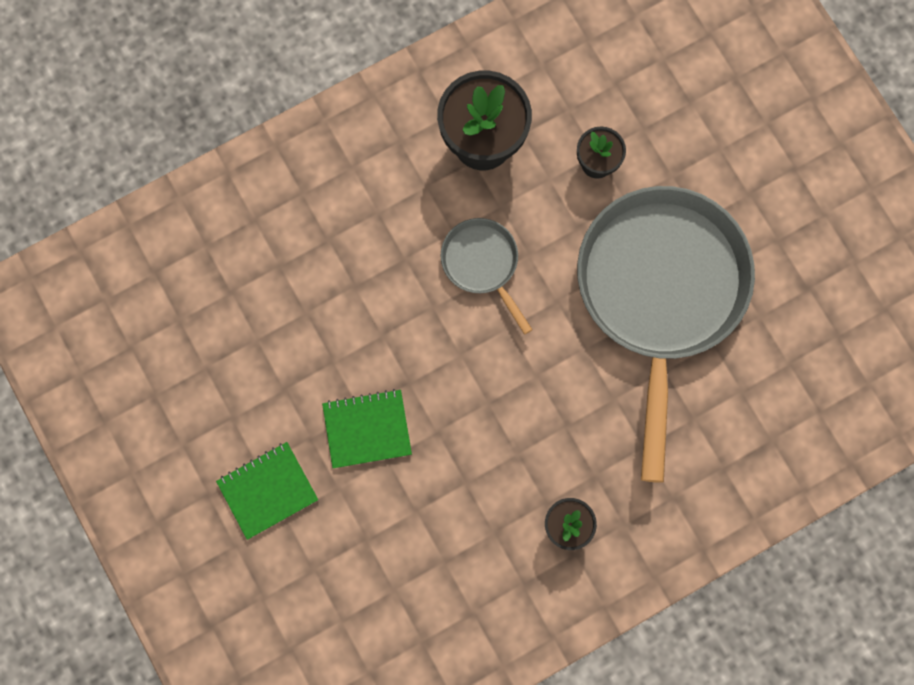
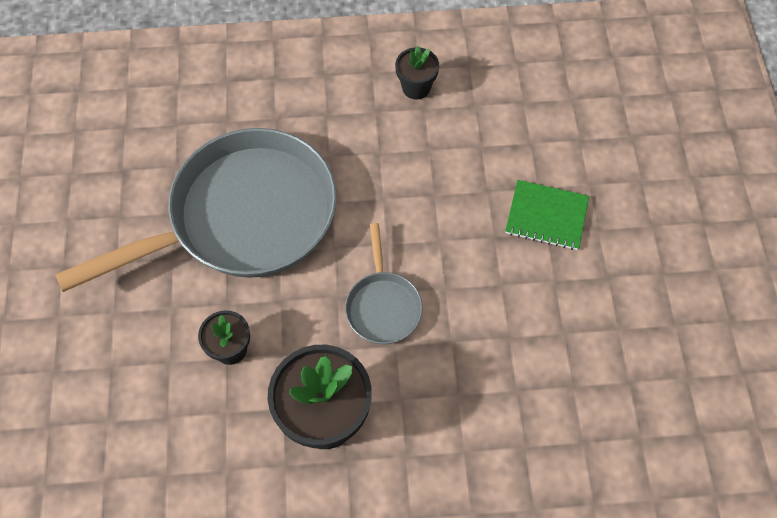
camera: 155 degrees left, 15 degrees down
(268, 490) = (650, 205): green notebook -> none
(660, 292) = (243, 217): grey pan -> grey pan turned 150 degrees counterclockwise

